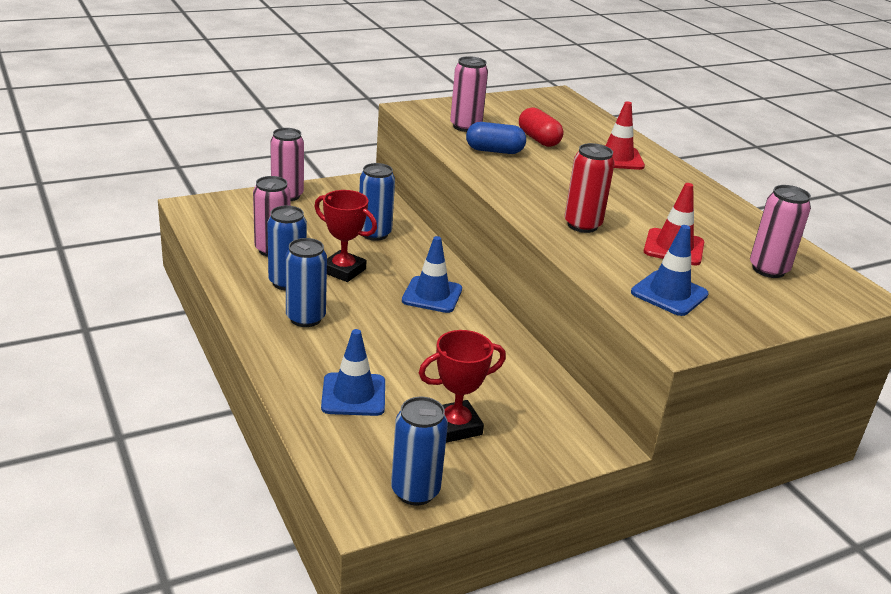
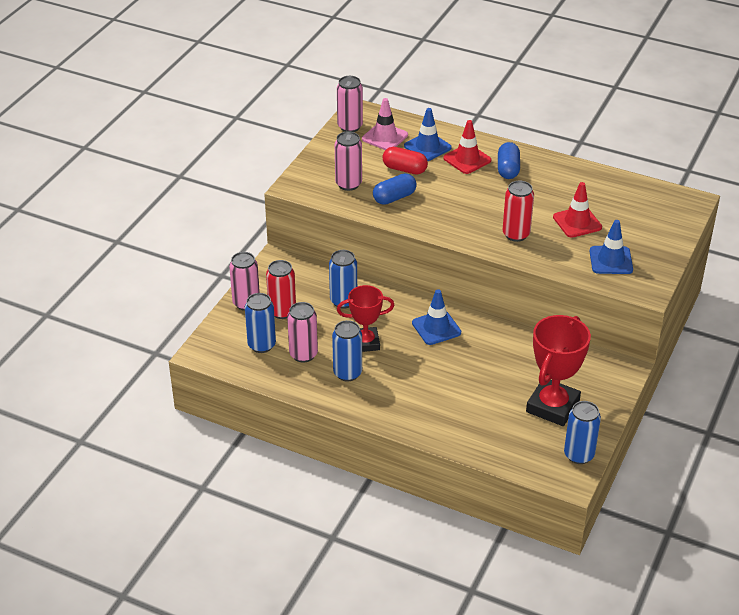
camera: 35 degrees left, 10 degrees up
(305, 318) = (393, 391): blue can -> blue can (261, 345)
(307, 214) = (282, 311): none -> red can
(353, 395) = (483, 422): blue traffic cone -> blue traffic cone (427, 147)
(456, 426) = (552, 406): red trophy -> red trophy, size x1.53
(555, 116) = (385, 137): none -> pink traffic cone
(652, 181) = (508, 169): none -> blue capsule
(768, 269) = (635, 210): pink can -> pink can (350, 126)

